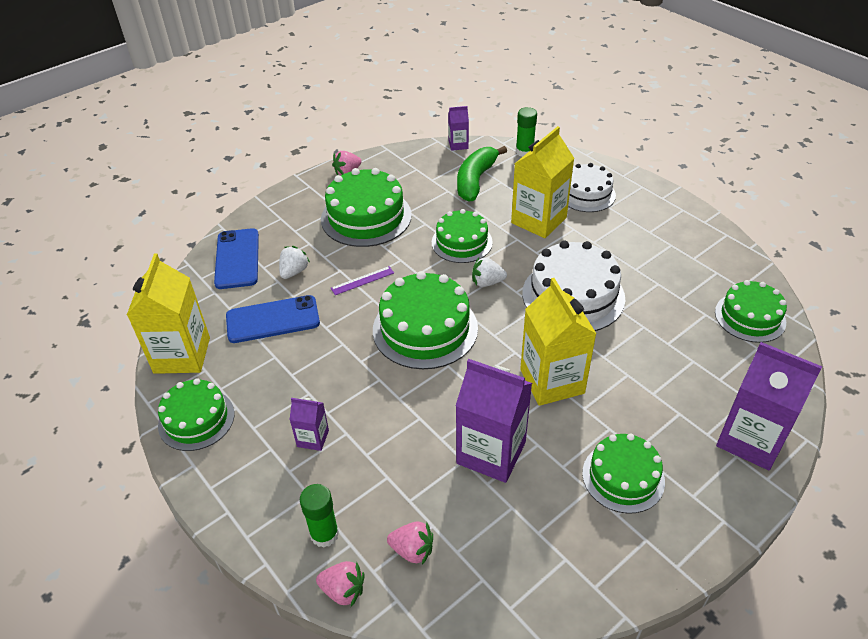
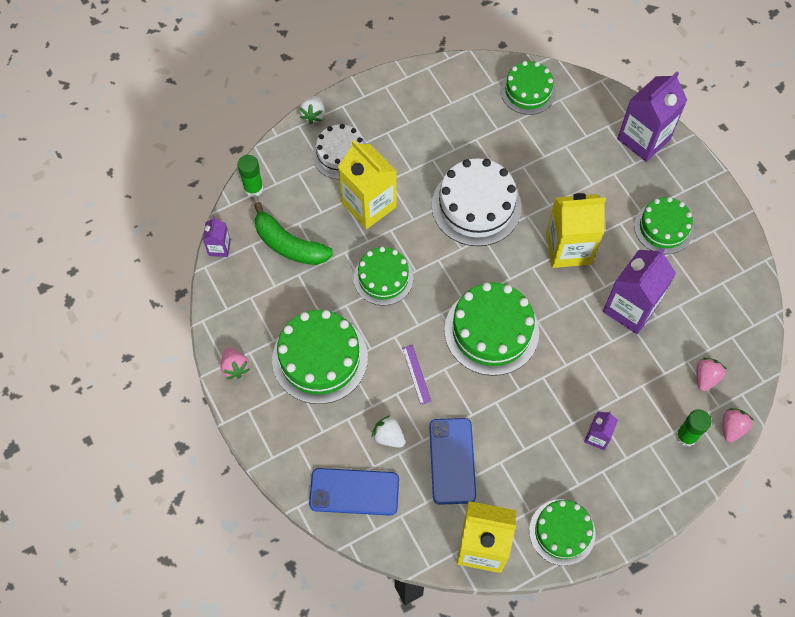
camera: 80 degrees left, 20 degrees up
(487, 282) = (444, 269): white strawberry -> white strawberry (313, 115)

